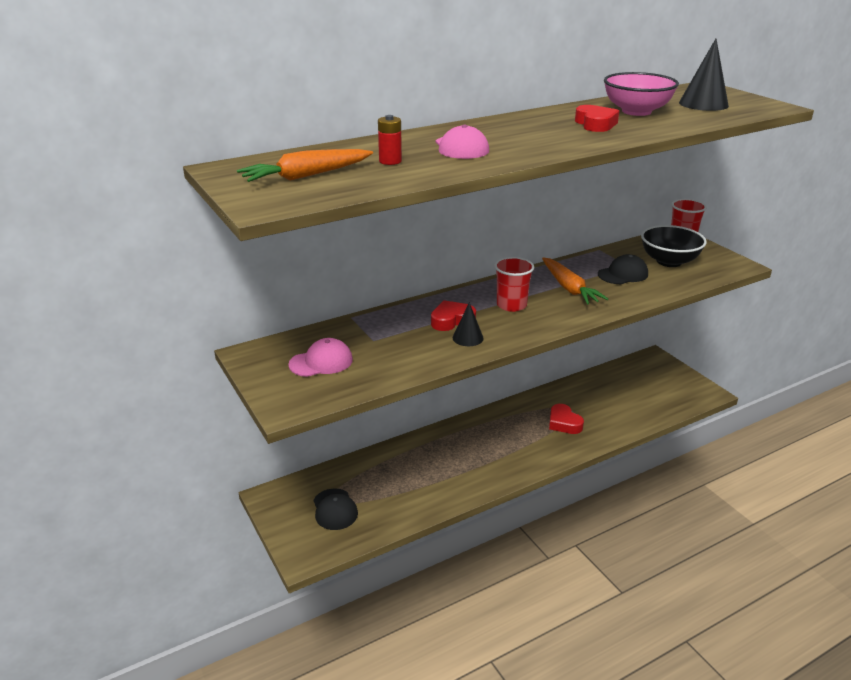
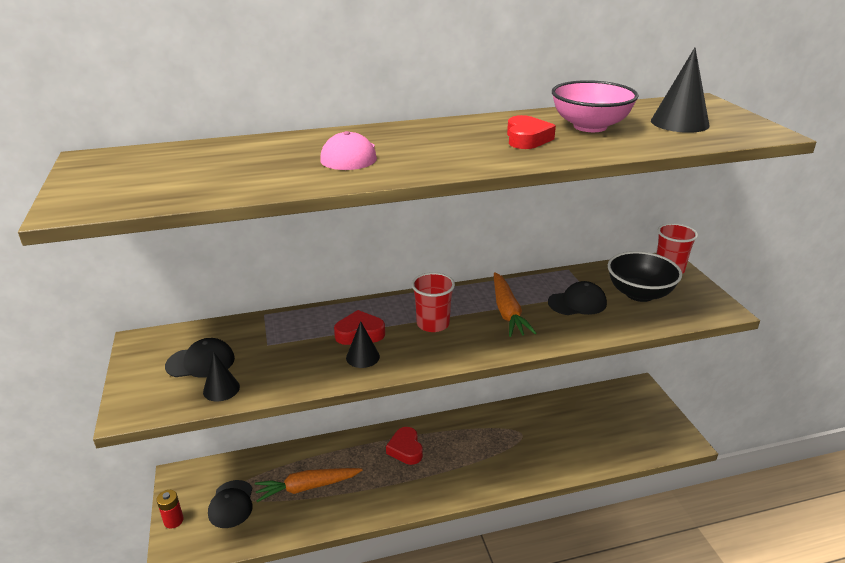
camera: 15 degrees right, 0 degrees up
(306, 176) = (156, 175): orange carrot -> orange carrot (307, 487)
(321, 362) = (200, 362): pink cap -> black cap
(358, 379) = (221, 389): none -> black cone
(390, 161) = (258, 165): red battery -> red battery (173, 520)
(564, 423) = (506, 449): red heart -> red heart (405, 449)

